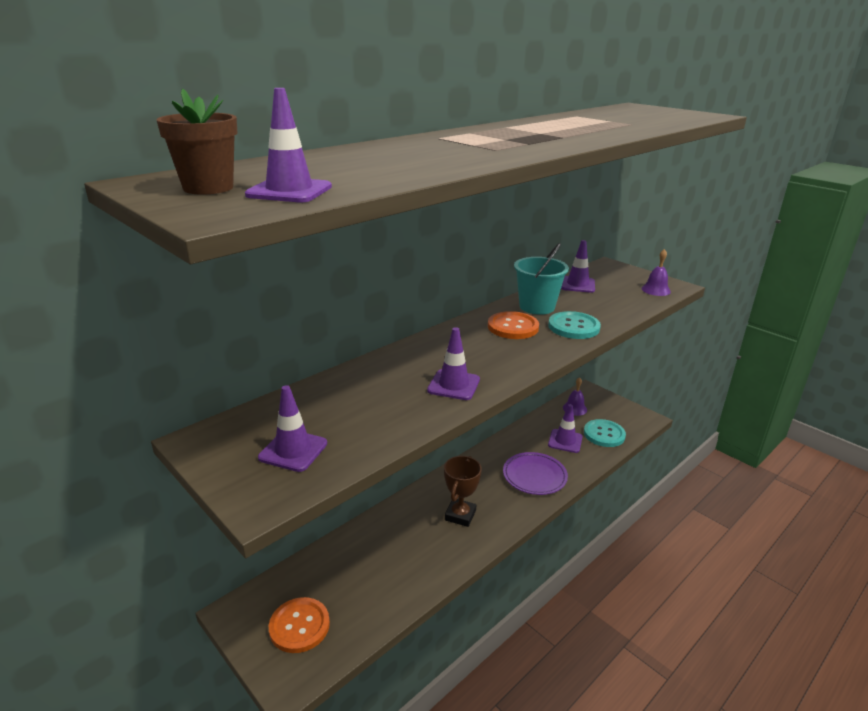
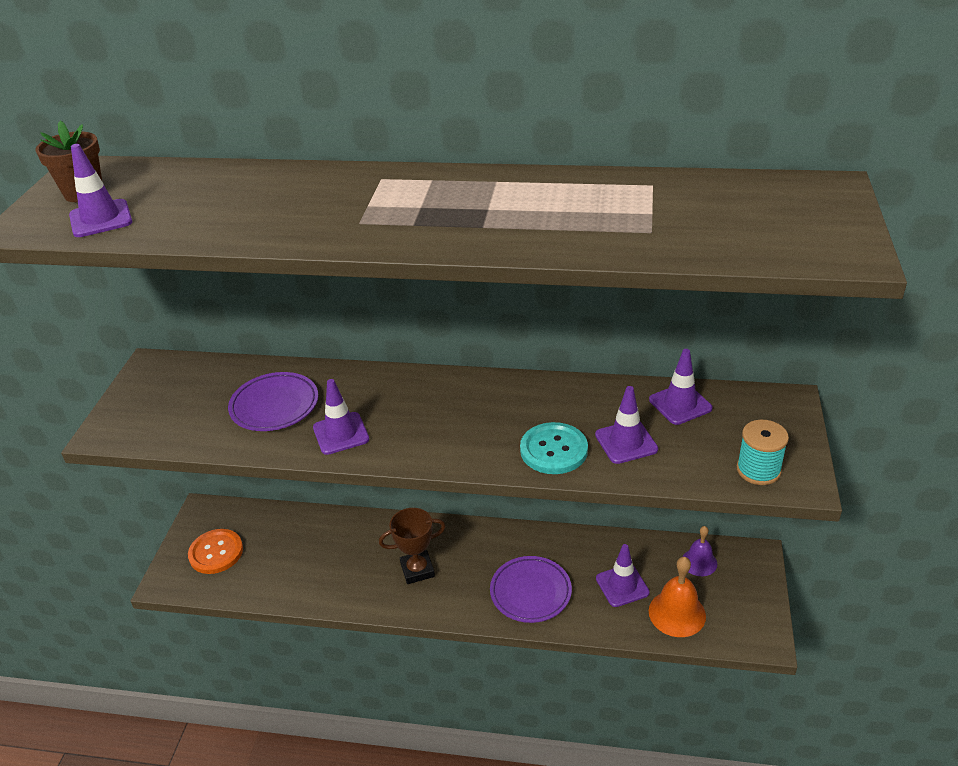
camera: 55 degrees right, 10 degrees up
(293, 450) = (172, 410): purple traffic cone -> purple traffic cone (626, 442)
(374, 400) = (274, 406): none -> purple plate
(513, 327) = (500, 411): orange button -> none
(537, 307) = (573, 403): turquoise bucket -> none
(604, 434) = (677, 613): turquoise button -> orange bell
(655, 290) = (758, 470): purple bell -> turquoise spool

